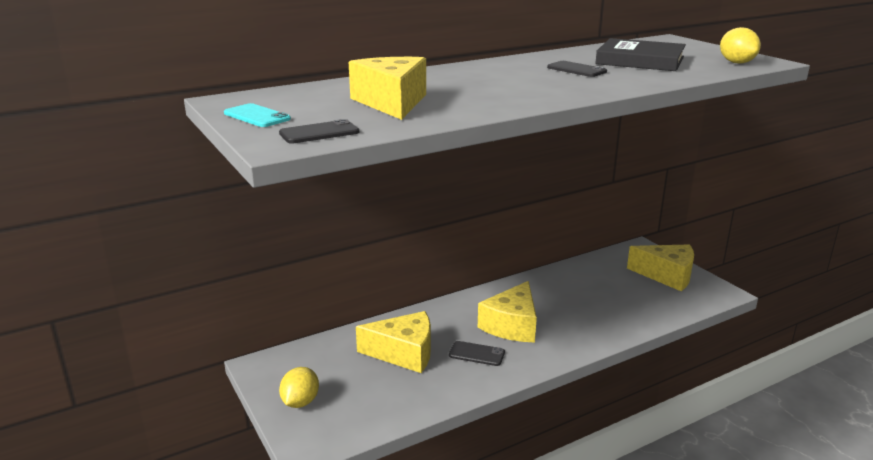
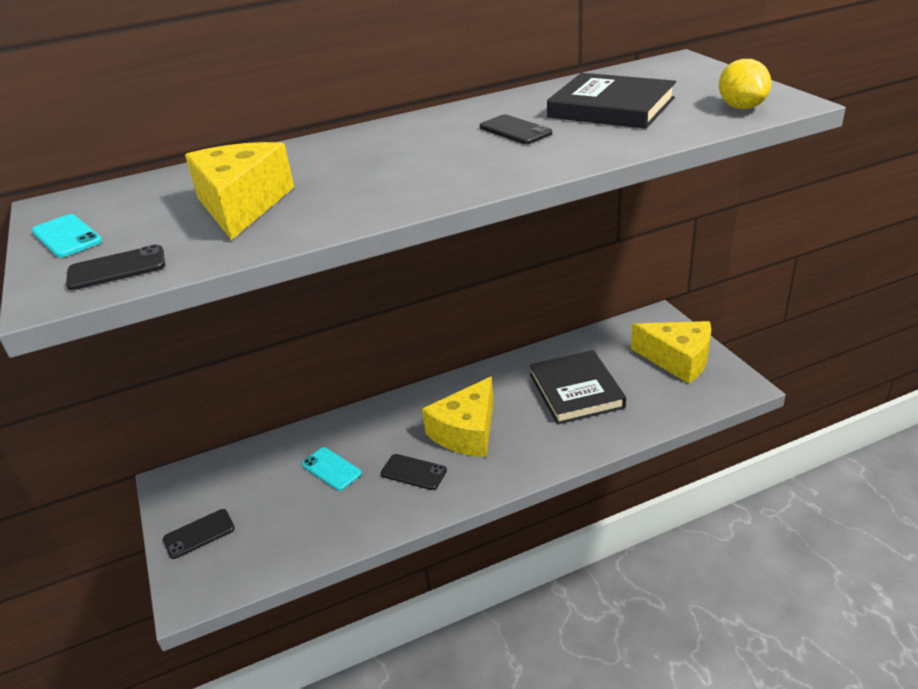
camera: 10 degrees right, 10 degrees up
(300, 402) = (199, 534): yellow lemon -> black phone
(404, 353) = (331, 469): yellow cheese -> turquoise phone
(593, 296) = (576, 391): none -> black book

